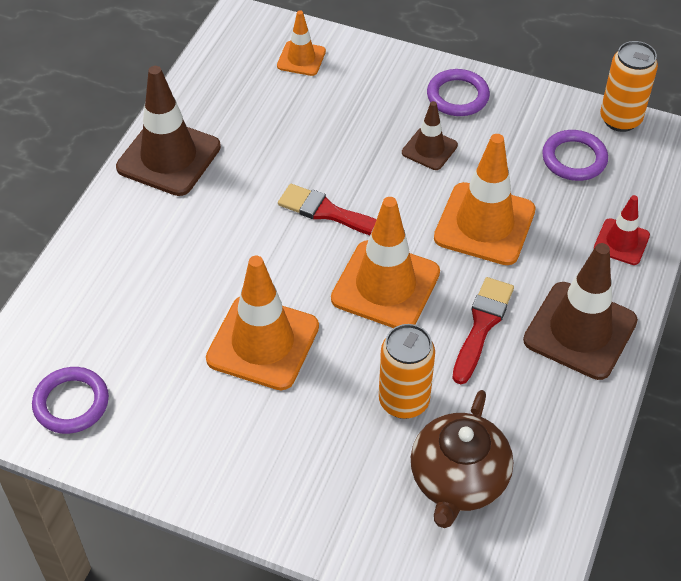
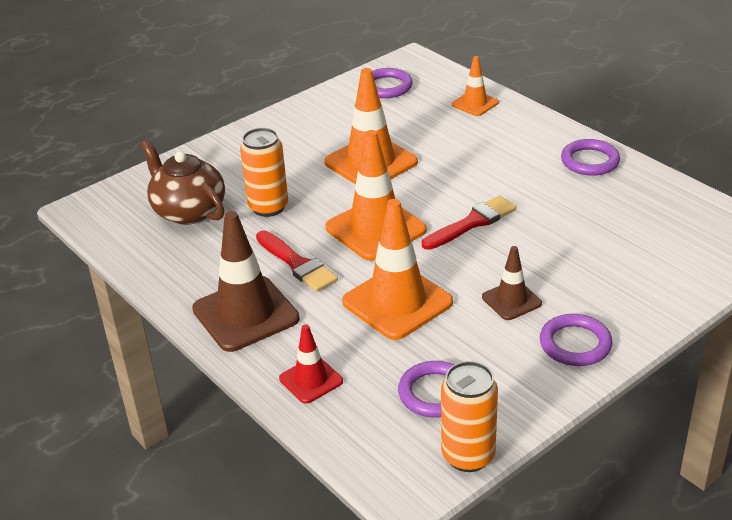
camera: 120 degrees right, 15 degrees down
(169, 157) = (590, 161): brown traffic cone -> purple ring
(301, 59) = (686, 259): orange traffic cone -> orange traffic cone (475, 104)

